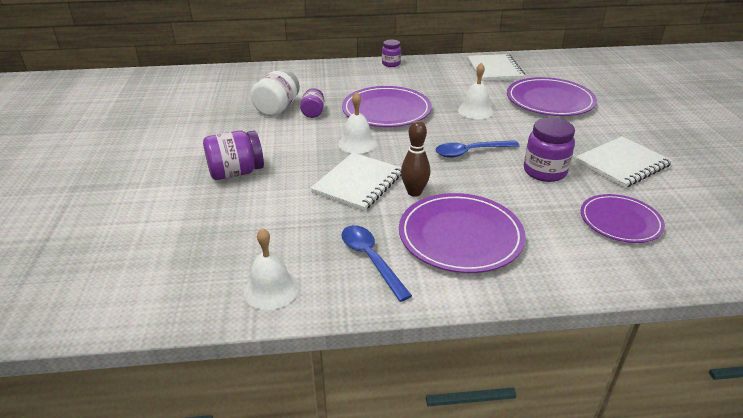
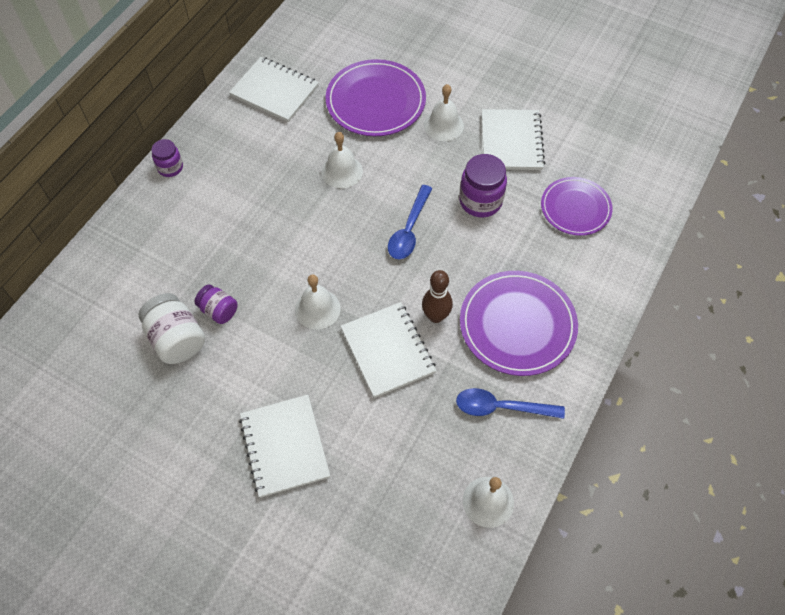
camera: 55 degrees left, 25 degrees up
(236, 173) = (285, 446): purple jar -> white notebook
(386, 110) = (274, 243): purple plate -> none
(580, 131) = (443, 125): none -> white bell

